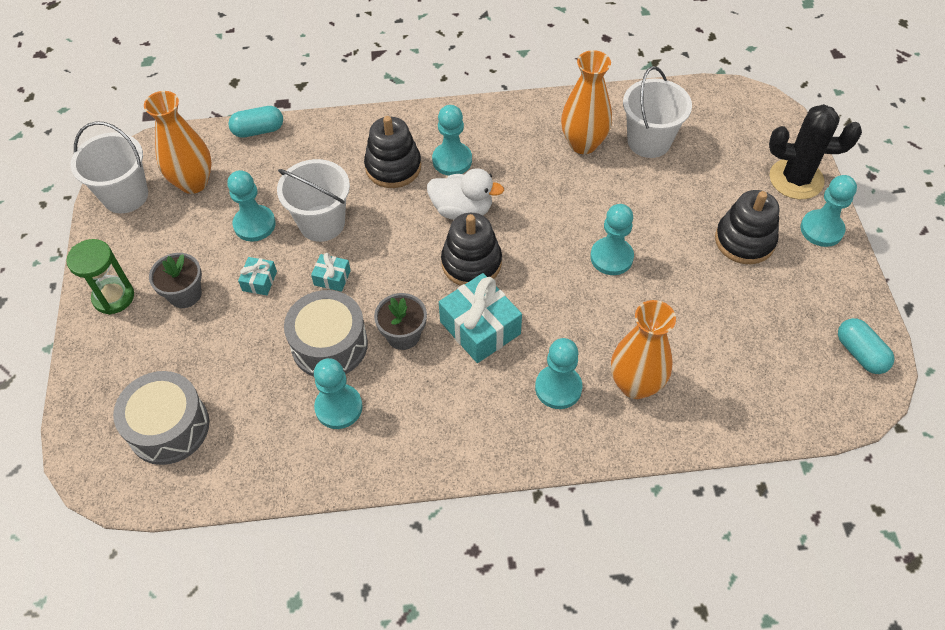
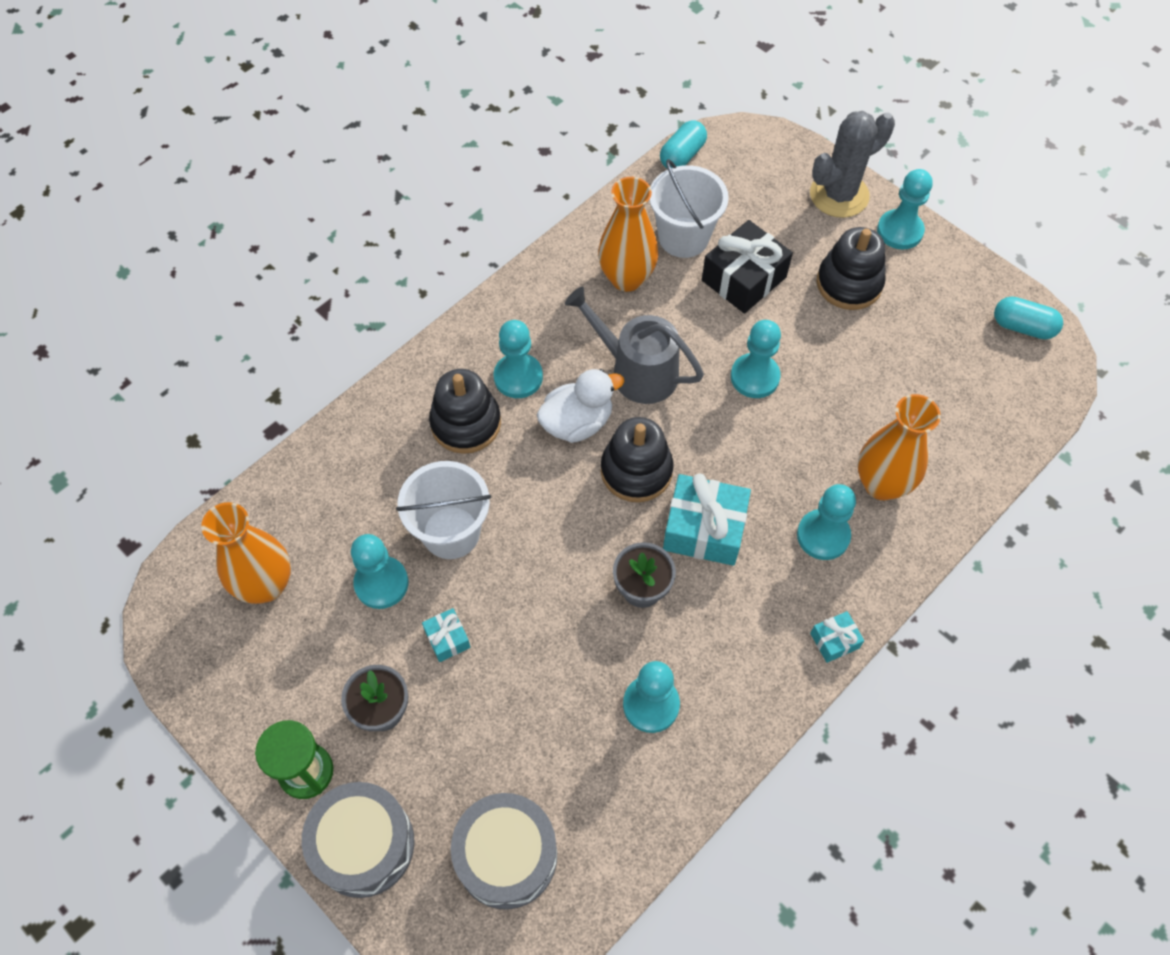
camera: 40 degrees left, 5 degrees up
(125, 195) = (201, 653): white bucket -> none
(258, 130) = (280, 478): turquoise capsule -> turquoise capsule (682, 155)
(329, 345) = (582, 651): grey drum -> grey drum (364, 844)
(332, 278) = (518, 581): turquoise gift -> turquoise gift (834, 640)
(533, 204) = (637, 371): none -> grey watering can
(667, 191) = (744, 279): none -> black gift
(796, 179) = (839, 195): black cactus -> grey cactus

